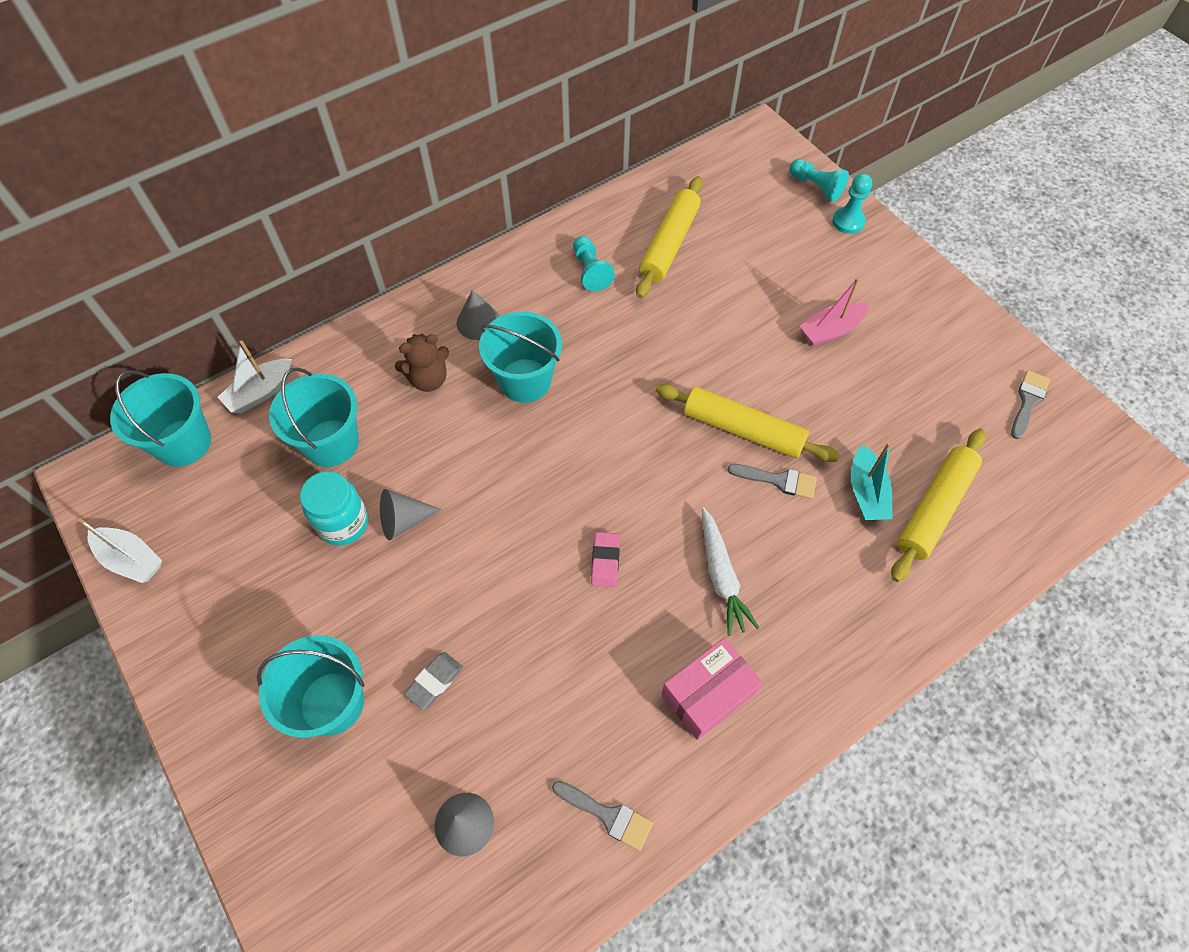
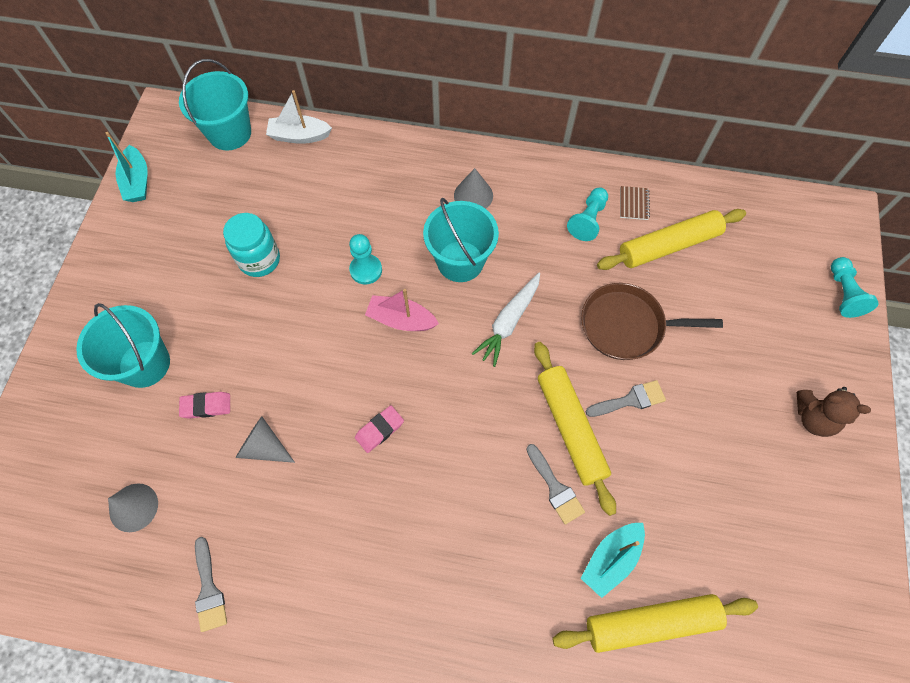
camera: 45 degrees right, 5 degrees up
(131, 559) = (137, 182): white boat -> turquoise boat
(331, 443) = (304, 202): turquoise bucket -> none
(404, 520) = (293, 289): grey cone -> grey cone (264, 446)
(428, 379) = (402, 209): brown teddy bear -> brown teddy bear (813, 418)
(434, 681) = (206, 406): grey eraser -> pink eraser
(611, 233) = (633, 204): none -> brown notebook
(702, 324) = (626, 325): none -> brown pan
(708, 694) = (347, 582): pink box -> none
(721, 576) = (441, 514): white carrot -> white carrot (509, 322)
(830, 330) = (723, 415): pink boat -> pink boat (401, 320)
(848, 221) = (839, 343): turquoise pawn -> turquoise pawn (366, 270)
(1028, 401) = (833, 620): grey brush -> grey brush (630, 400)

